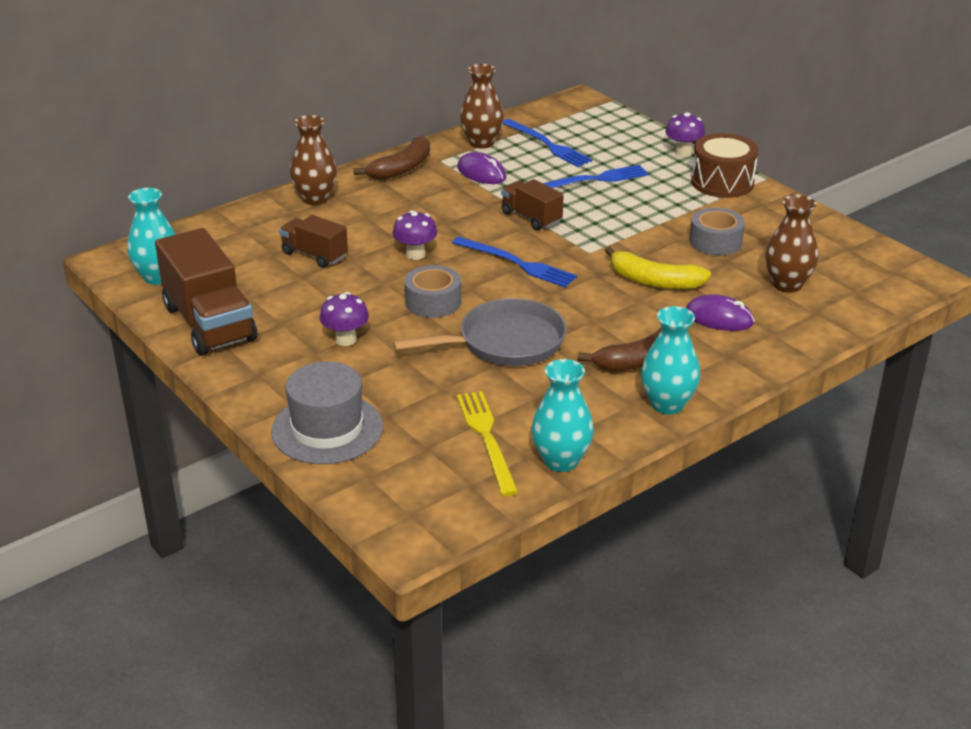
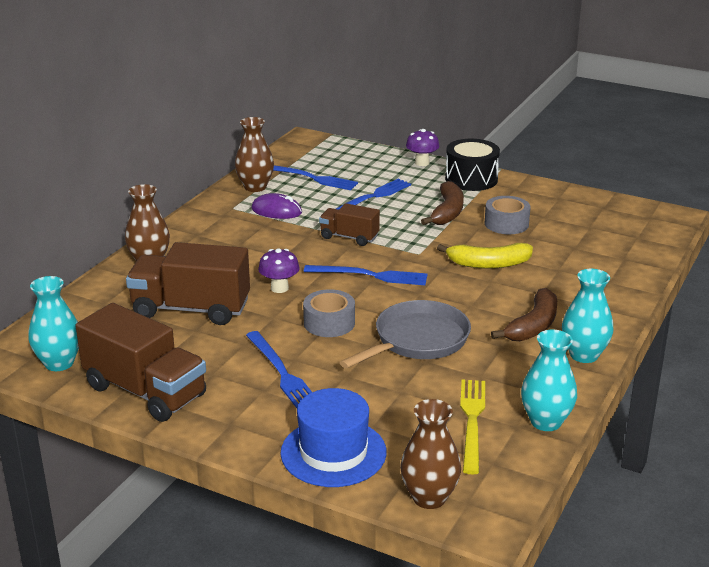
camera: 25 degrees left, 5 degrees down
(314, 255) = (191, 309): brown truck -> brown truck, size x1.80
(327, 429) = (333, 452): grey hat -> blue hat
(345, 339) = (282, 373): purple mushroom -> blue fork
(401, 168) = (205, 221): brown banana -> brown banana (447, 212)
(486, 438) = (472, 421): yellow fork -> yellow fork turned 45 degrees clockwise
(719, 318) = (561, 280): purple mouse -> none
(722, 182) = (471, 179): brown drum -> black drum
(787, 284) = (586, 243): brown vase -> brown vase (429, 497)

